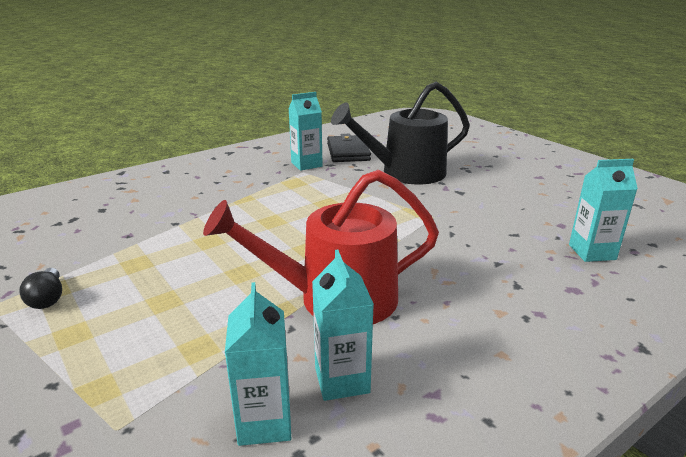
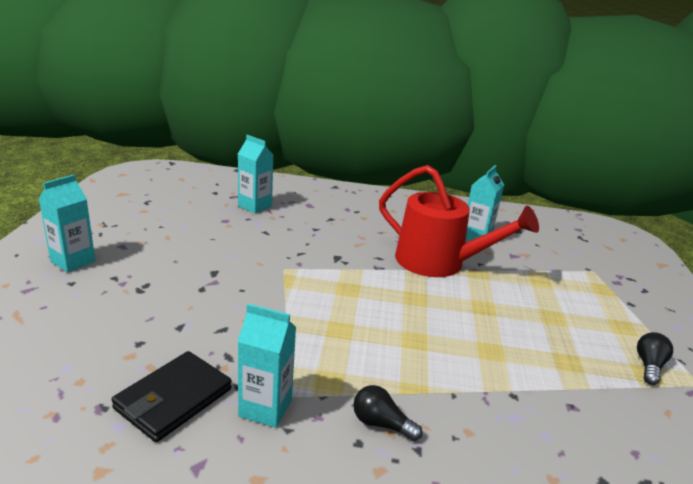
camera: 140 degrees left, 0 degrees up
(245, 181) = (381, 424): none -> black light bulb
(264, 422) = (523, 243): turquoise carton -> turquoise carton (73, 261)
(406, 173) = (200, 318): black watering can -> none

